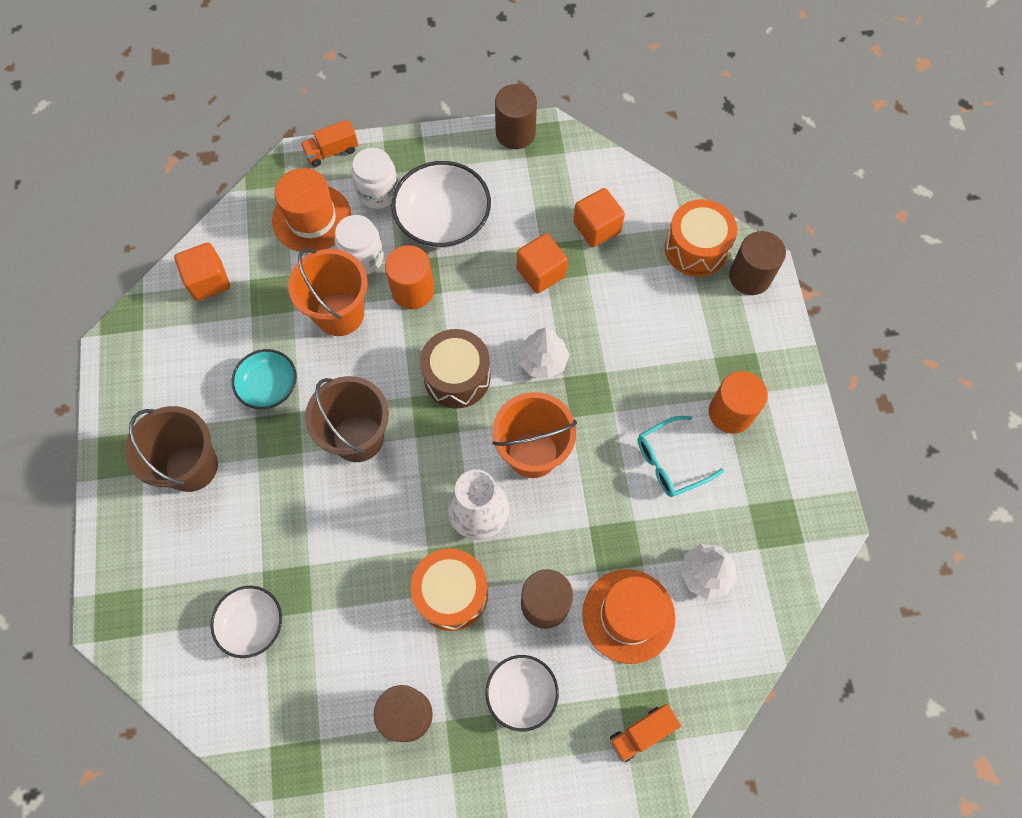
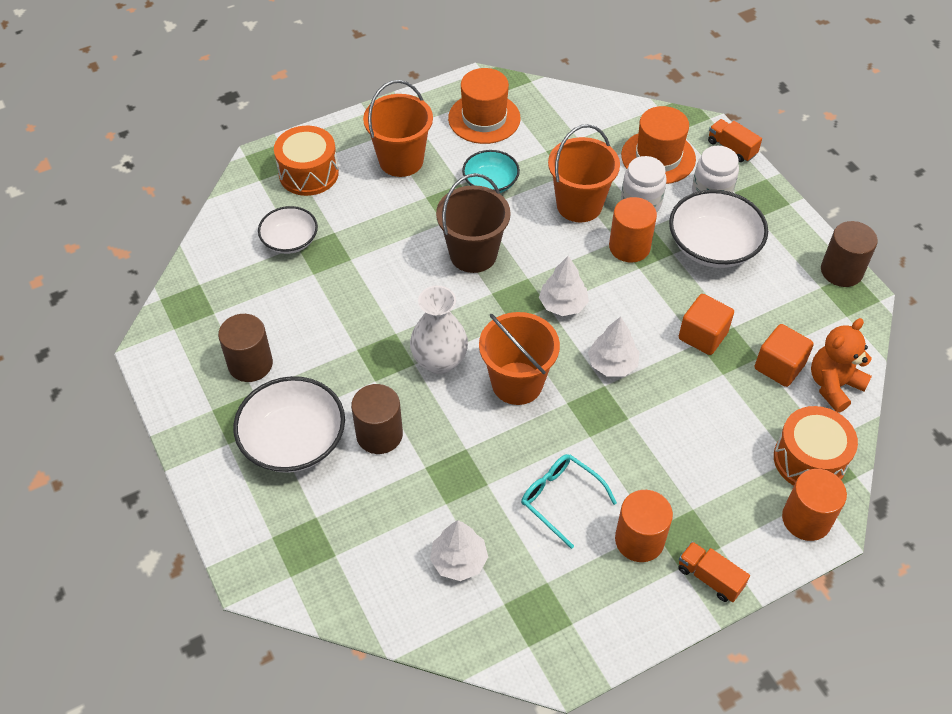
camera: 70 degrees right, 15 degrees down
(191, 466) = (401, 160): brown bucket -> orange bucket
(208, 281) = (562, 114): orange cube -> none
(451, 593) = (363, 362): orange drum -> orange drum (308, 173)
(457, 377) = (563, 304): brown drum -> white tree
(521, 693) = (293, 440): white bowl -> white bowl, size x1.63
(628, 616) = (393, 504): orange hat -> orange hat (484, 118)
(631, 196) = (833, 385): none -> orange teddy bear
(641, 733) = (287, 545): orange truck -> orange truck (709, 578)
(750, 276) = (806, 519): brown cylinder -> orange cylinder

